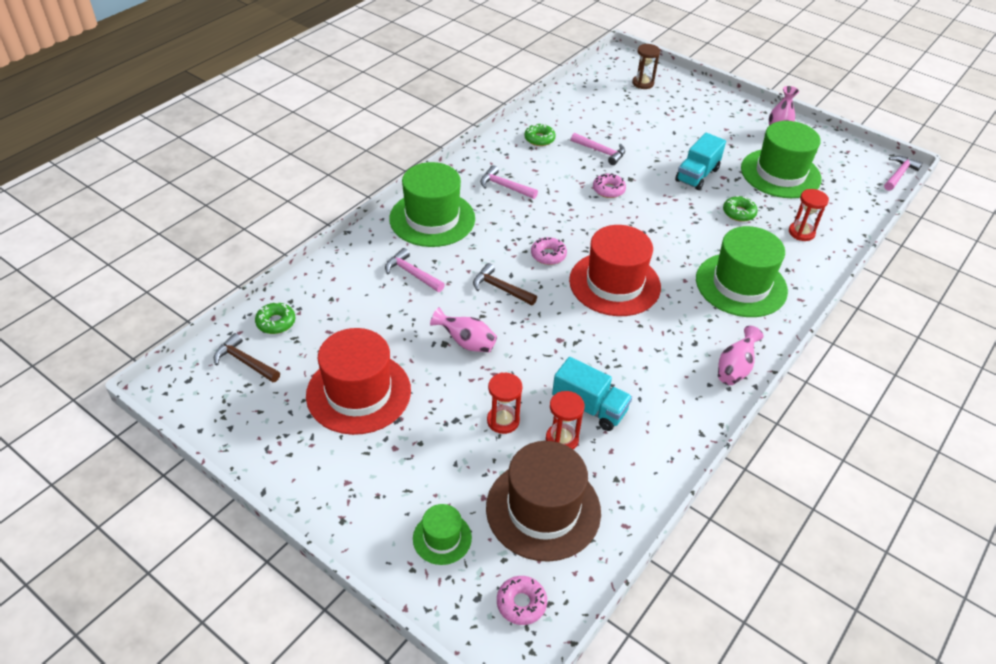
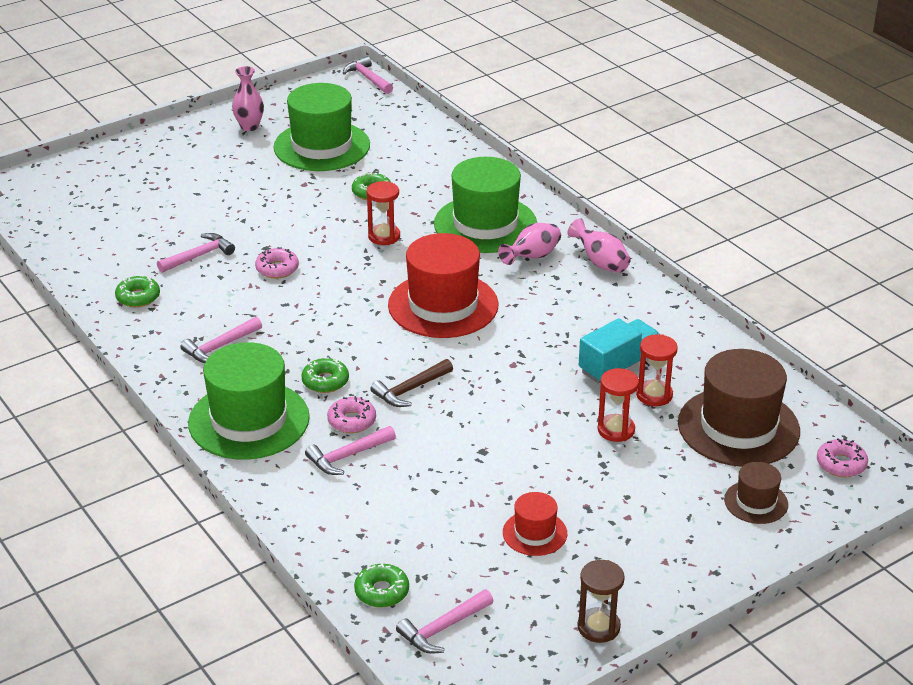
camera: 70 degrees left, 10 degrees down
(245, 362) = (443, 628): brown hammer -> pink hammer
(358, 392) = (534, 533): red hat -> red hat, size x0.50
(442, 538) = (756, 502): green hat -> brown hat
(466, 342) = (488, 434): pink vase -> pink vase (532, 257)
(490, 243) = (325, 381): none -> green donut
(548, 255) = (370, 341): pink donut -> pink donut (352, 421)
(643, 83) = (76, 188): brown hourglass -> brown hourglass (598, 627)
(697, 175) = (289, 200): turquoise truck -> none
(801, 232) = (425, 164): red hourglass -> red hourglass (384, 236)

